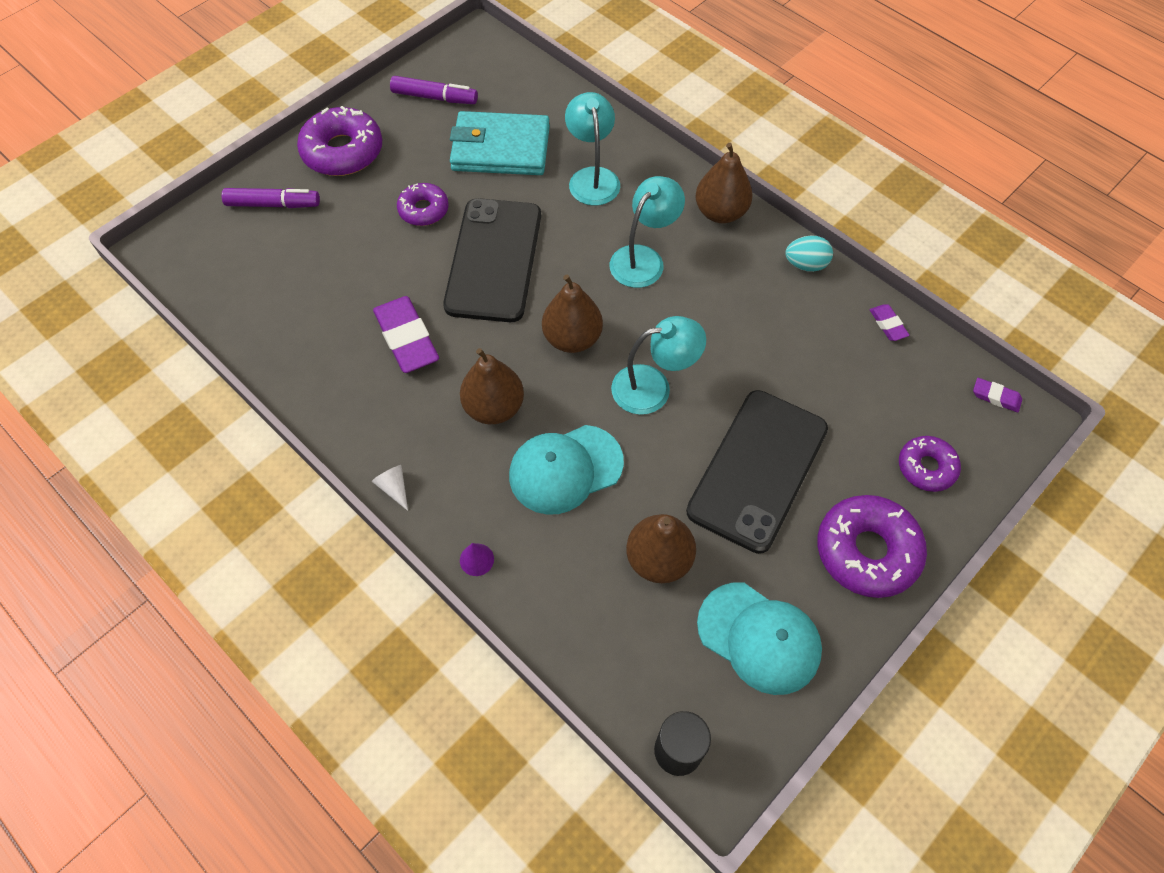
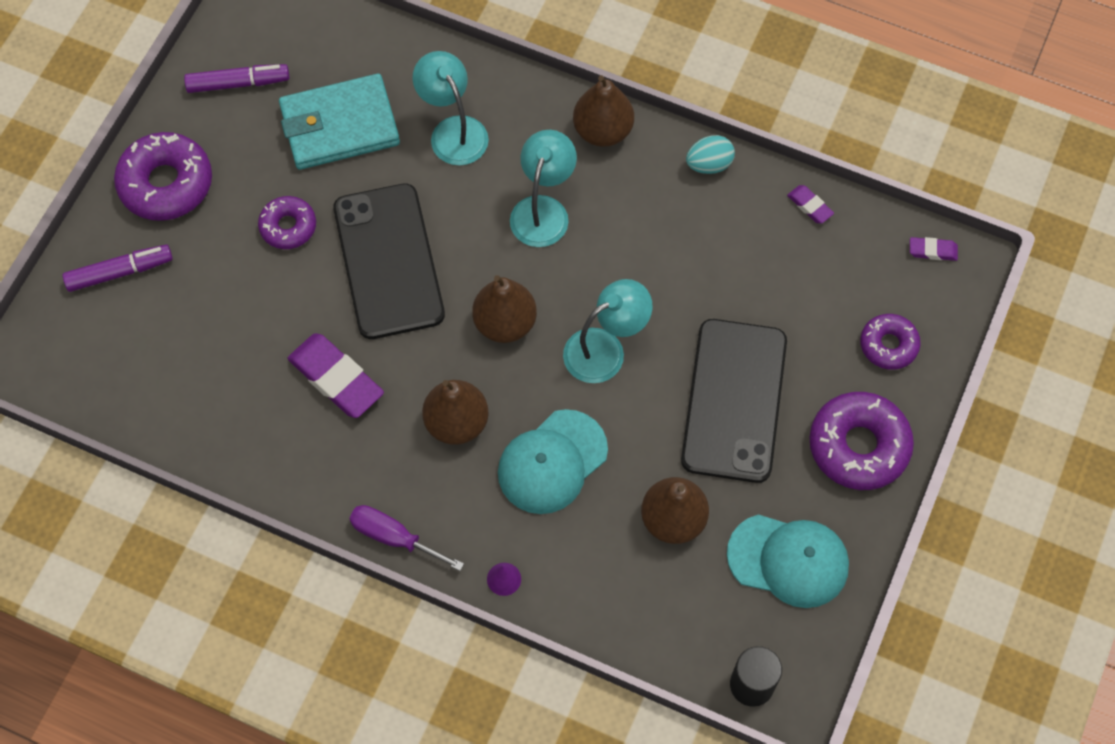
camera: 20 degrees left, 5 degrees up
(394, 488) = (394, 537): white cone -> purple screwdriver

